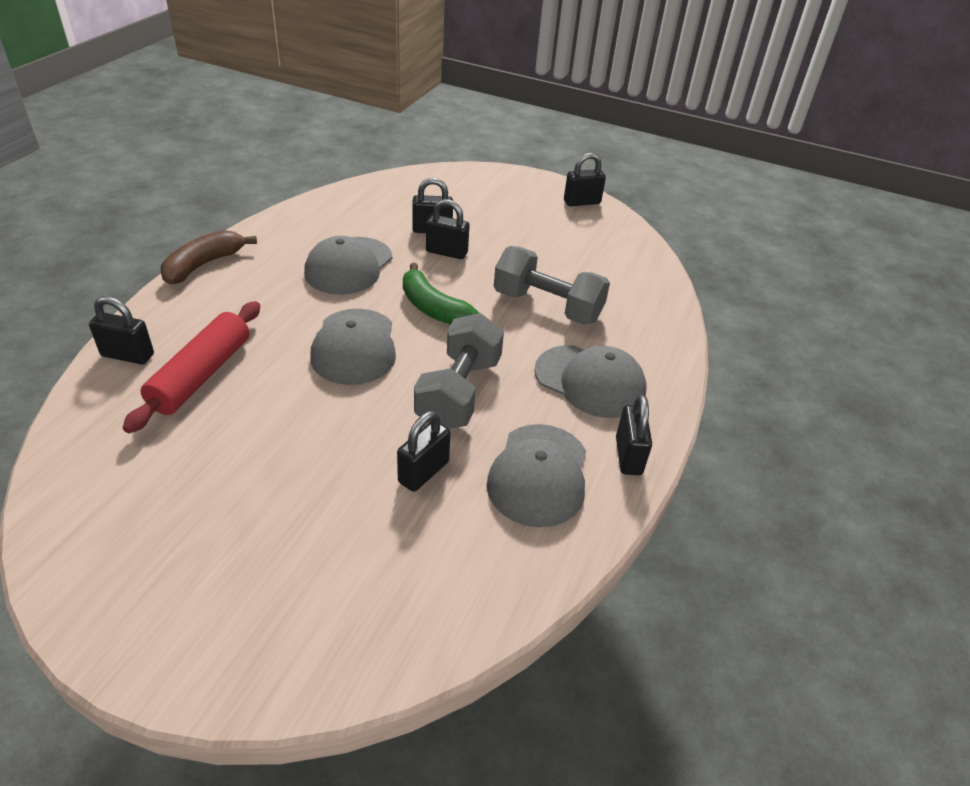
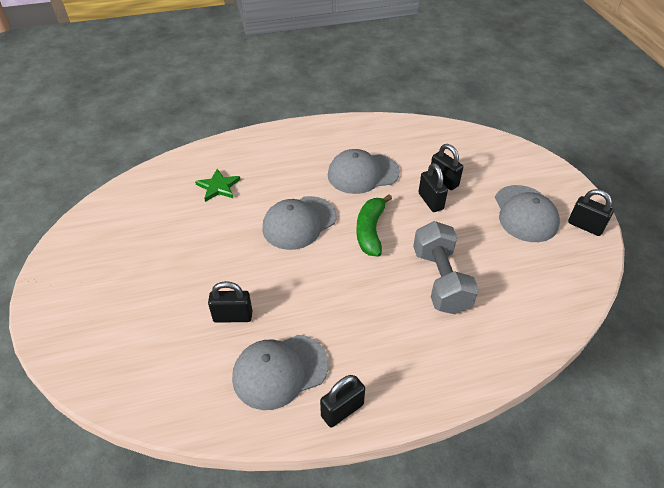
camera: 55 degrees right, 5 degrees up
(128, 355) = (206, 156): black padlock -> none
(201, 375) = (218, 187): red rolling pin -> green star
(203, 265) = (296, 128): brown banana -> none
(459, 392) = (311, 290): grey dumbbell -> none
(590, 381) = (392, 347): grey cap -> grey cap (525, 213)

